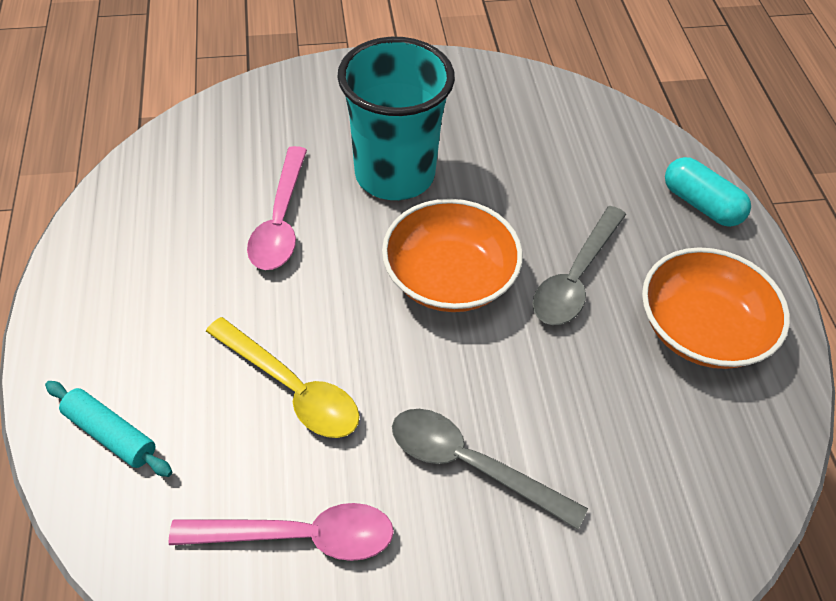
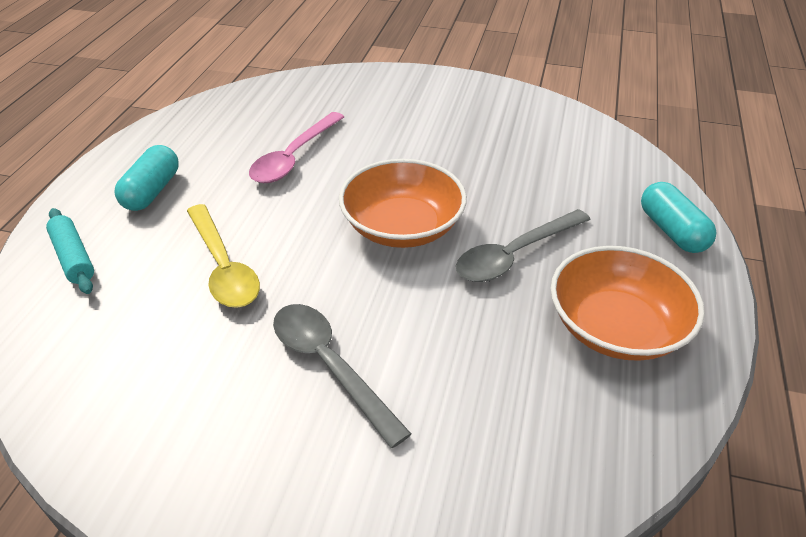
camera: 25 degrees right, 10 degrees down
(143, 316) = (152, 191): none -> turquoise capsule
(299, 536) = (154, 370): pink spoon -> none
(395, 175) = (403, 148): turquoise cup -> none

